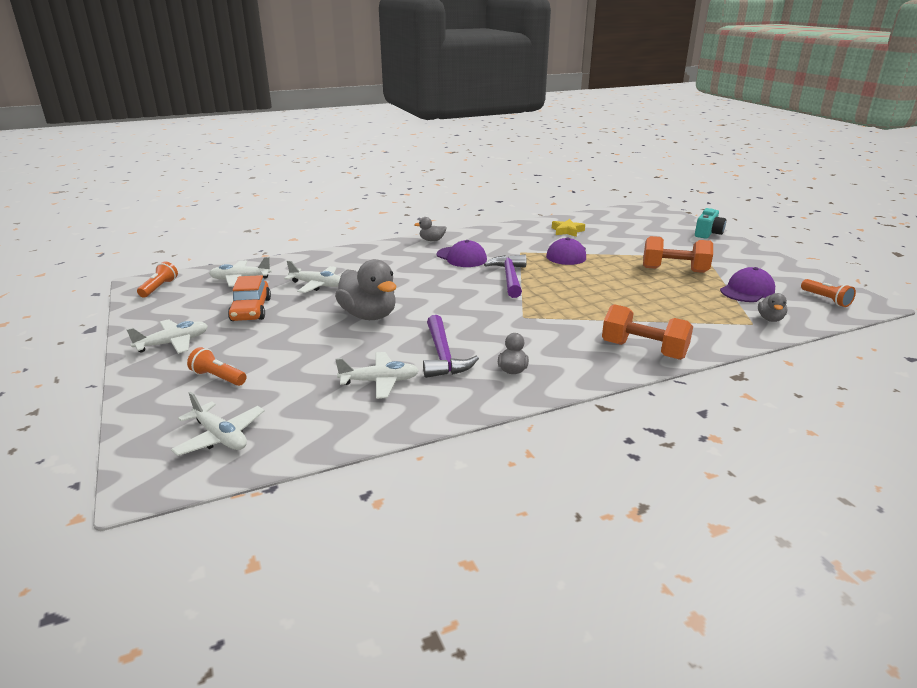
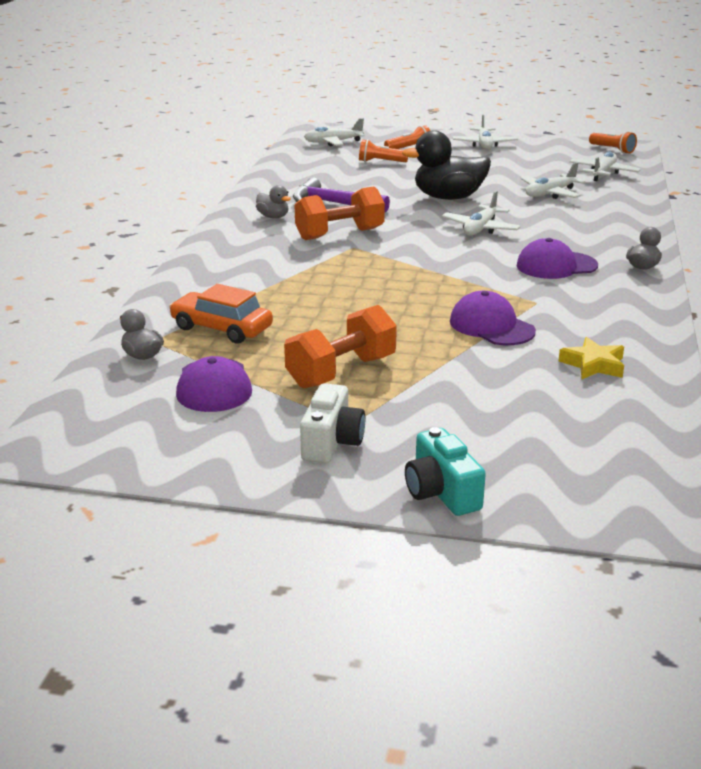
camera: 125 degrees right, 0 degrees up
(251, 310) = (519, 168): orange car -> orange car (221, 328)
(369, 315) = (448, 198): grey duck -> black duck
(379, 381) = (330, 180): white plane -> white plane (480, 229)
(509, 277) = (457, 270): purple hammer -> none
(643, 350) = (212, 268): orange dumbbell -> orange dumbbell (339, 234)
(724, 255) = (332, 442): none -> white camera
(826, 299) = (103, 424): orange flashlight -> orange flashlight (380, 162)

